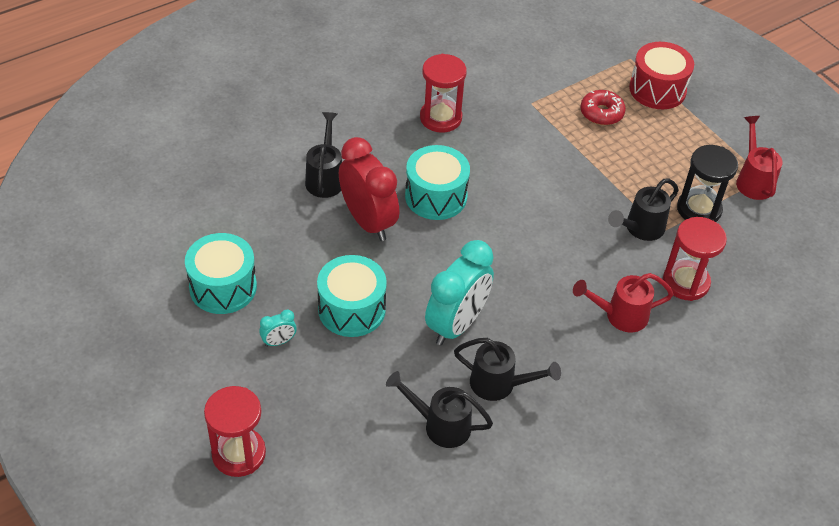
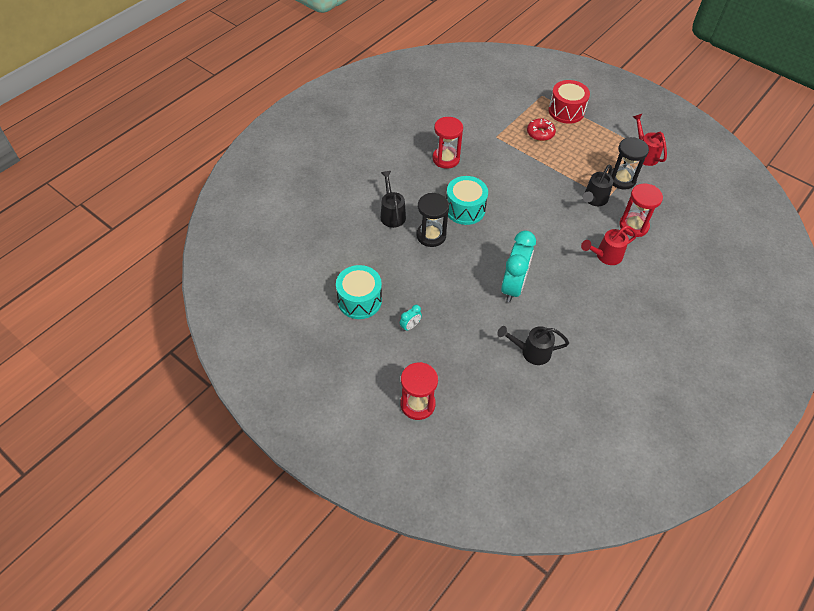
camera: 15 degrees left, 5 degrees up
(351, 309) = (446, 294): turquoise drum -> none
(368, 222) = (431, 235): red clock -> black hourglass
(499, 384) = (554, 317): black watering can -> none

